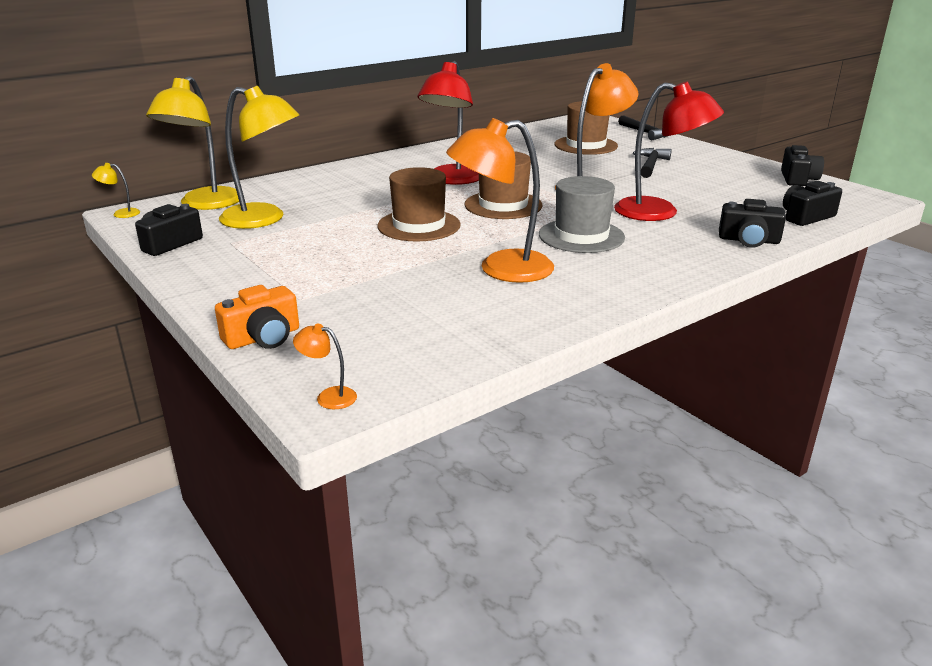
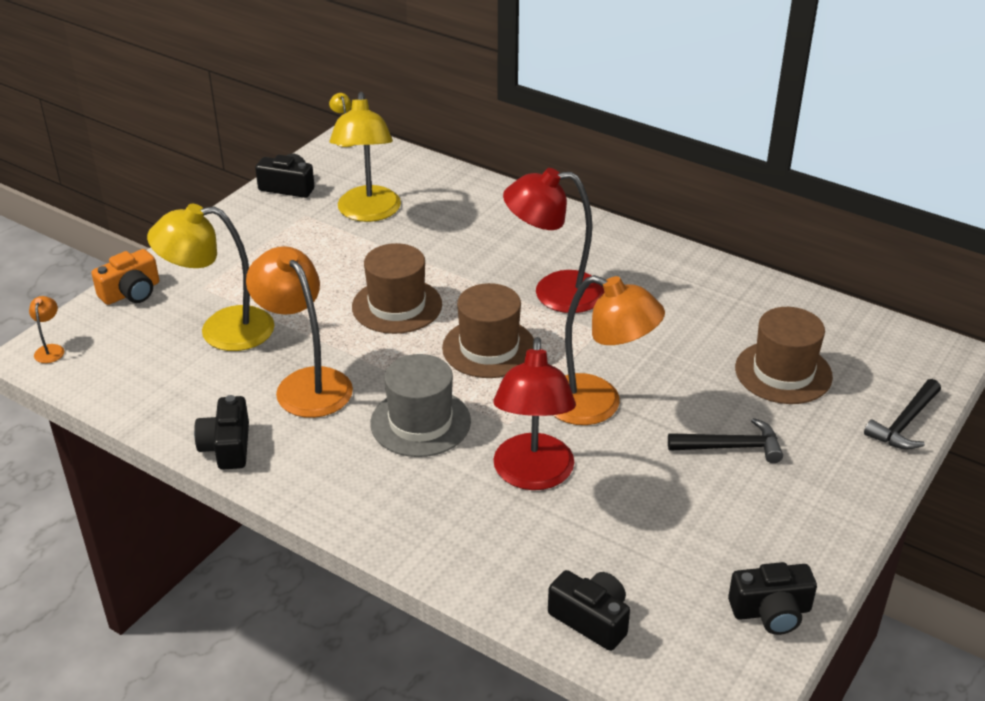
camera: 70 degrees right, 10 degrees up
(205, 204) = (389, 169): yellow lamp -> yellow lamp (221, 330)
(263, 337) = (131, 292): orange camera -> orange camera turned 75 degrees counterclockwise
(749, 240) = (471, 563): black camera -> black camera (227, 446)

